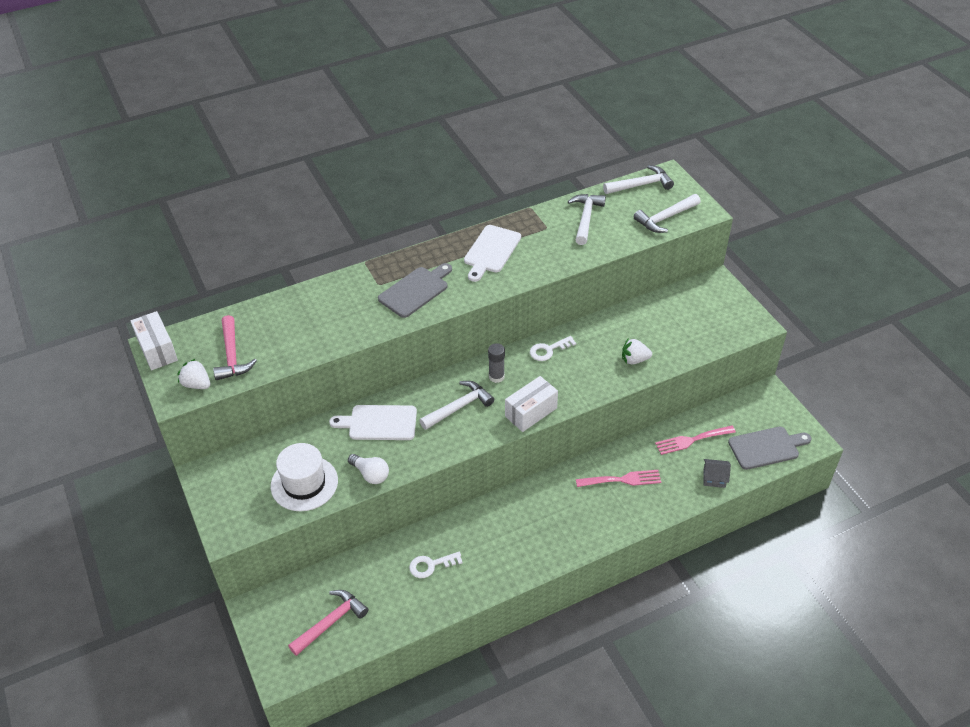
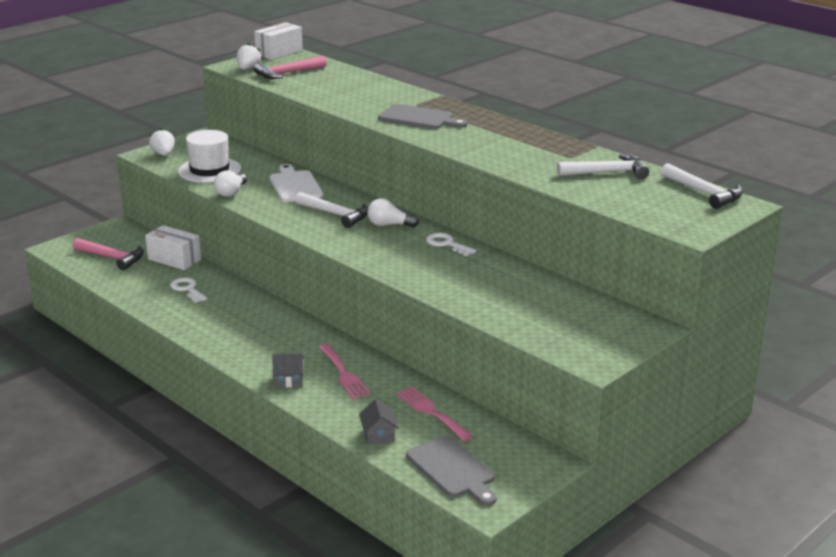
camera: 70 degrees right, 20 degrees down
(491, 251) = (506, 138): white cutting board -> none
(496, 377) = (389, 225): grey glue stick -> white light bulb
(531, 412) = (349, 248): white box -> white box (174, 259)
(620, 517) = (289, 380): none -> grey house
(634, 360) = (467, 292): white strawberry -> white strawberry (163, 154)
(665, 218) = (654, 212): white hammer -> none

